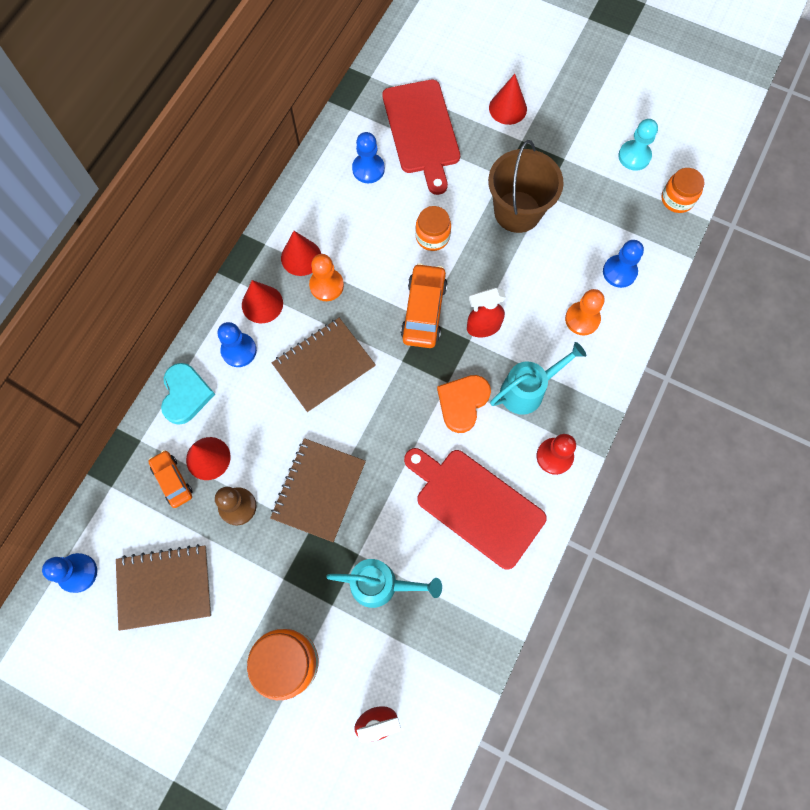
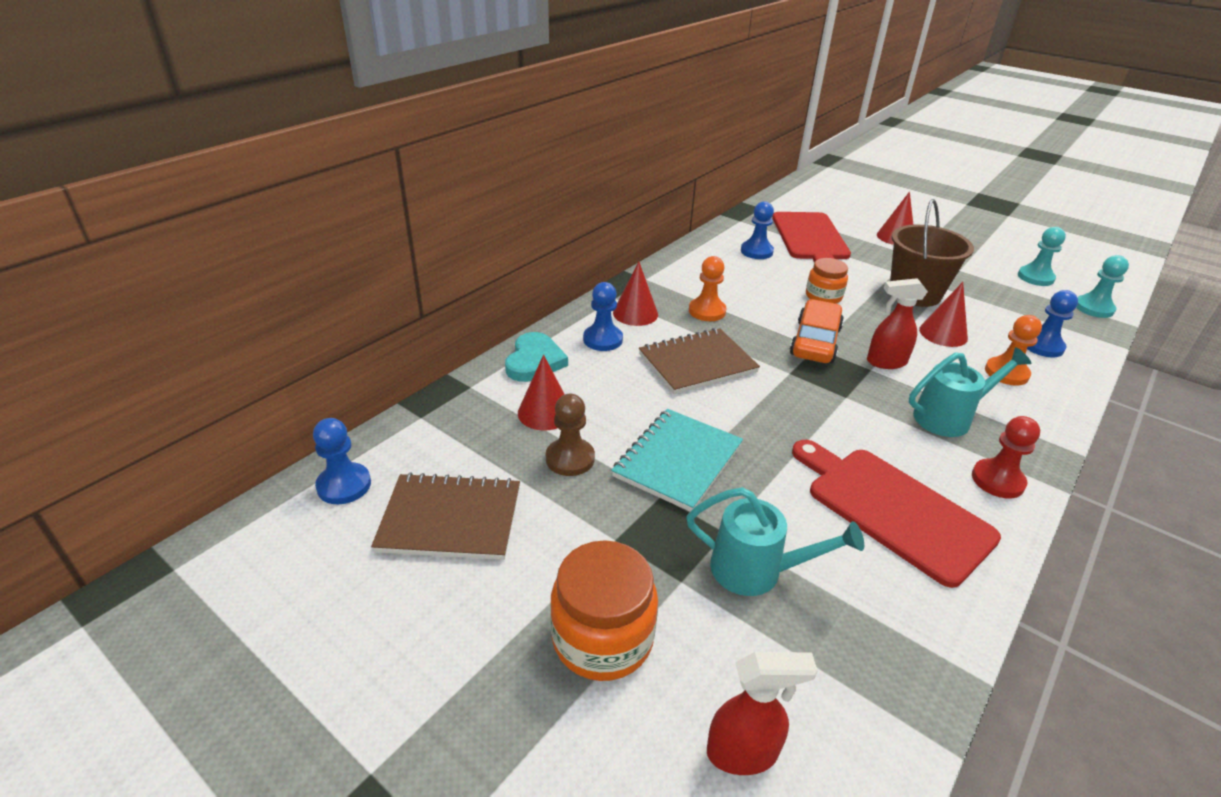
camera: 10 degrees right, 35 degrees down
(172, 480) = (496, 423): orange car -> none
(301, 257) = (682, 291): red cone -> red cone (943, 334)
(318, 490) = (677, 461): brown notebook -> turquoise notebook
(462, 403) = (866, 415): orange heart -> none
(677, 199) = (1093, 308): orange jar -> turquoise pawn

